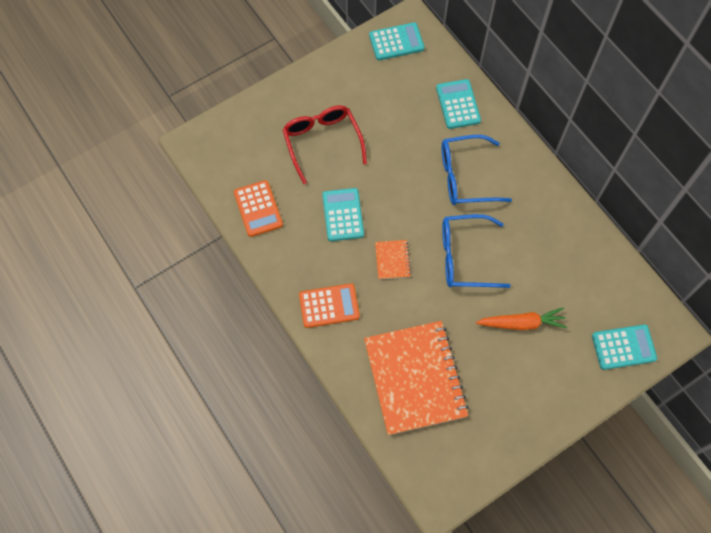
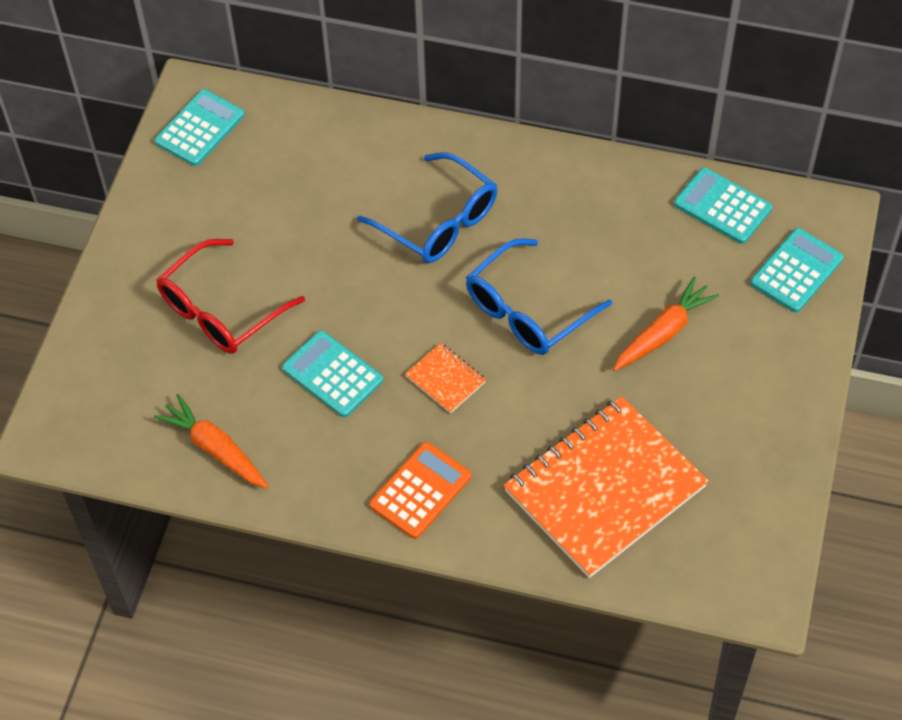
camera: 40 degrees left, 10 degrees down
(258, 209) = (215, 449): orange calculator -> orange carrot
(322, 142) = (221, 310): red glasses -> red glasses turned 75 degrees counterclockwise
(415, 378) = (604, 488): orange notebook -> orange notebook turned 75 degrees counterclockwise
(458, 104) = (349, 147): turquoise calculator -> turquoise calculator (722, 206)
(465, 177) = (439, 221): blue glasses -> blue glasses turned 90 degrees counterclockwise

